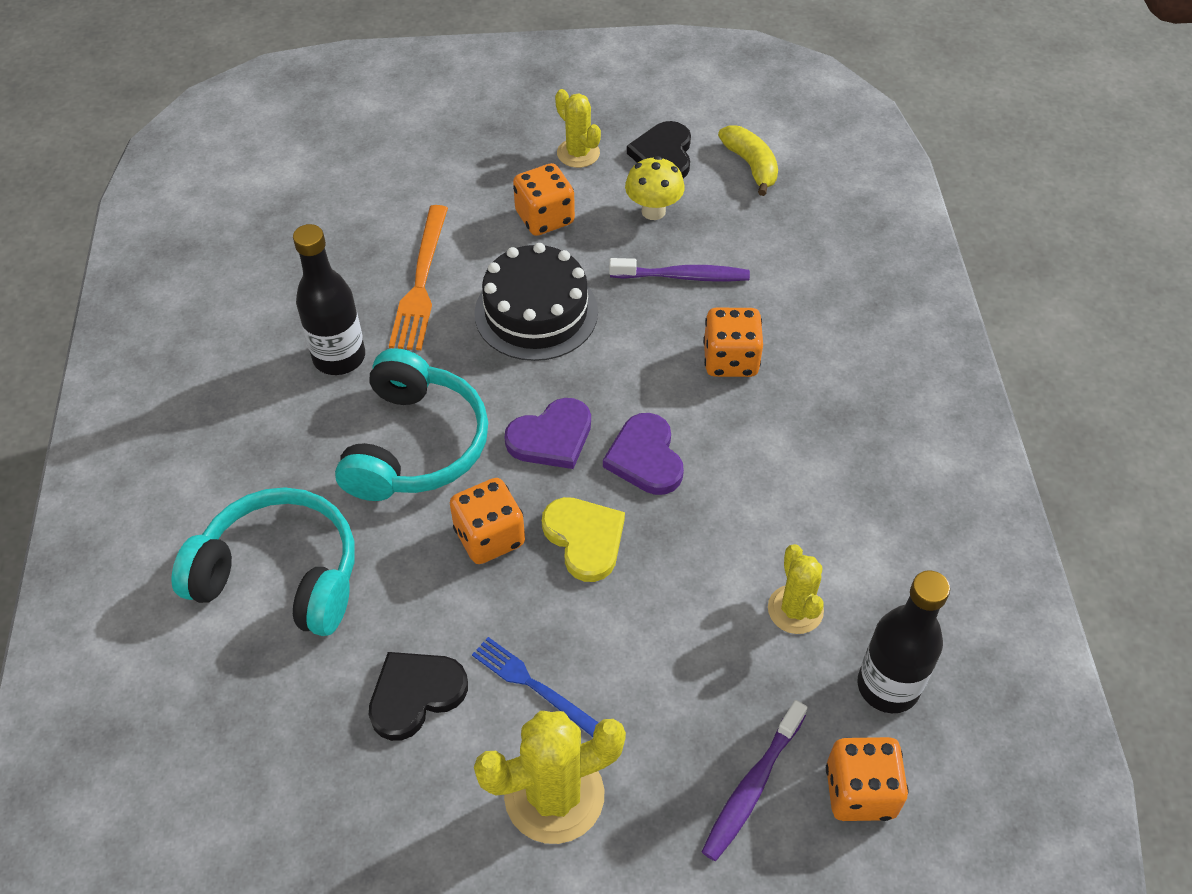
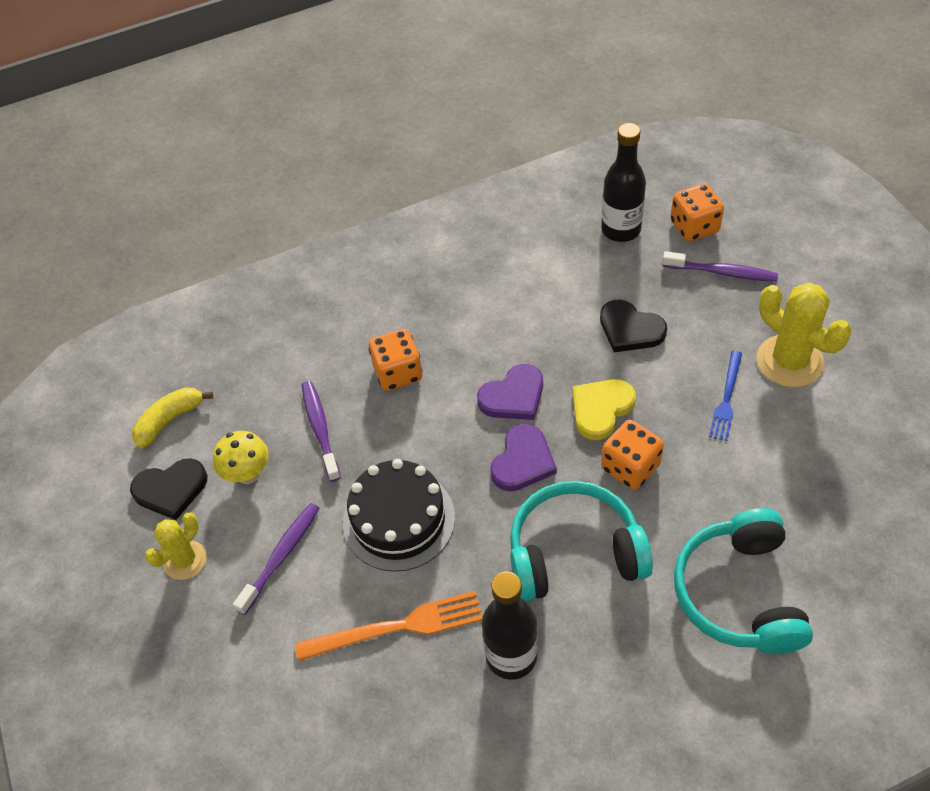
camera: 105 degrees left, 0 degrees up
(415, 694) = (774, 461): black heart -> black heart (630, 329)
(544, 218) = (281, 556): orange dice -> purple toothbrush
(551, 437) = (522, 461): purple heart -> purple heart turned 75 degrees clockwise
(795, 609) = (593, 283): yellow cactus -> none

